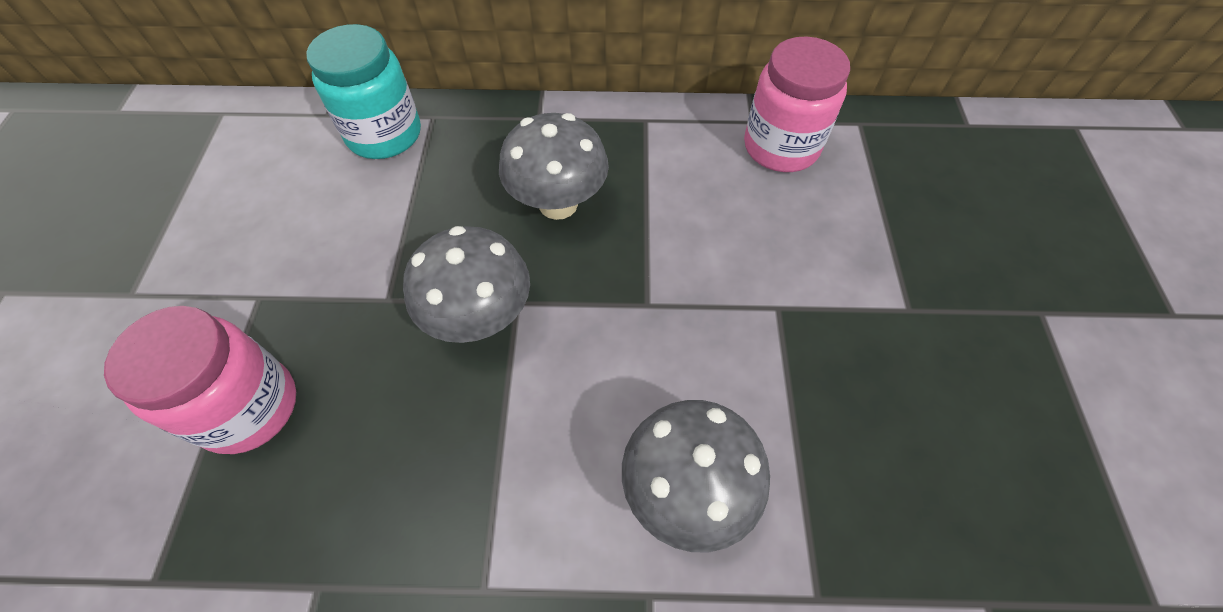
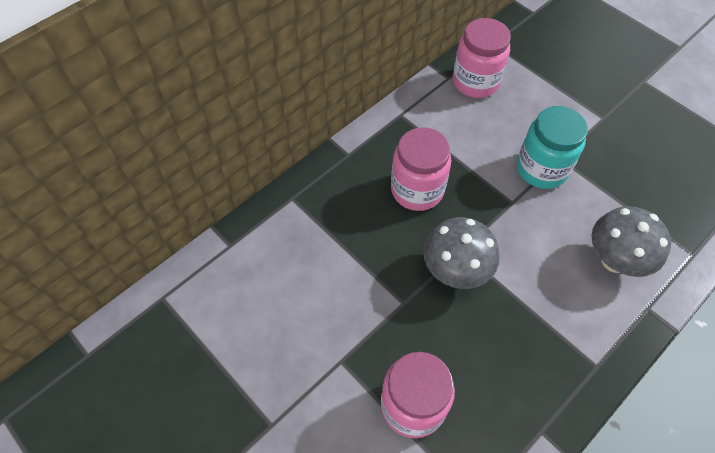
camera: 45 degrees left, 0 degrees up
(384, 135) = (281, 229): turquoise jar -> turquoise jar (541, 169)
(558, 204) = (417, 190): grey mushroom -> pink jar

